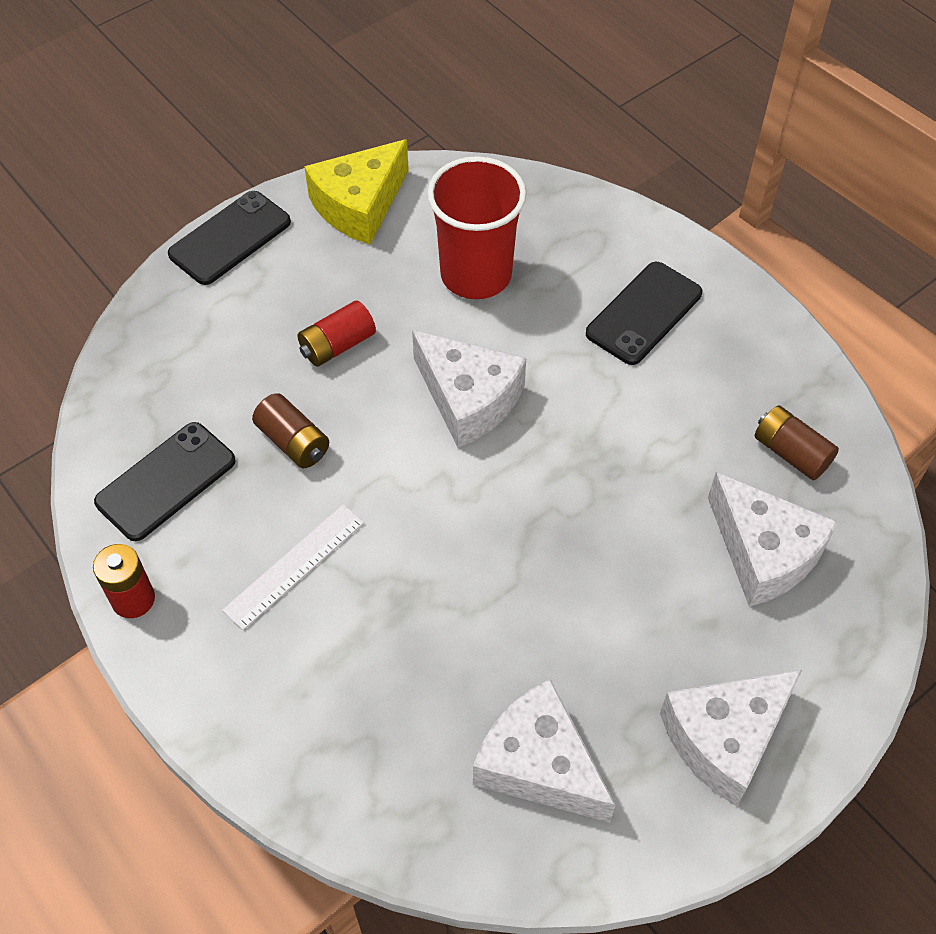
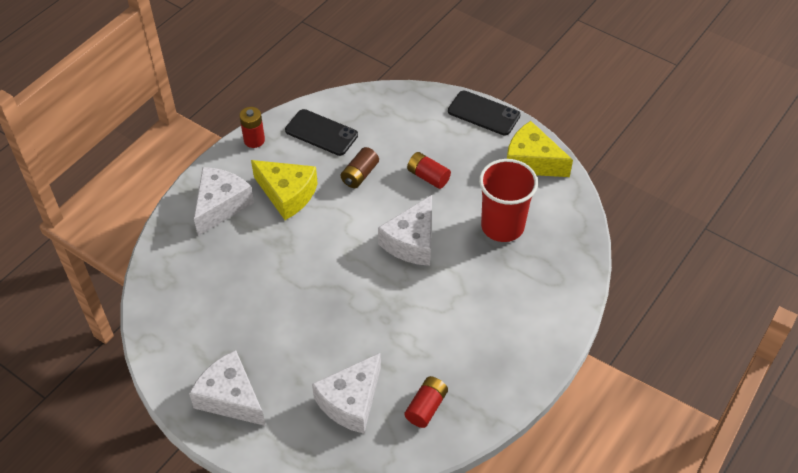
camera: 75 degrees right, 5 degrees down
(294, 566) = (287, 194): white ruler -> yellow cheese
(538, 764) = (200, 317): white cheese -> white cheese (220, 205)
(644, 313) = (505, 314): black phone -> none
(791, 453) = (426, 407): brown battery -> red battery

